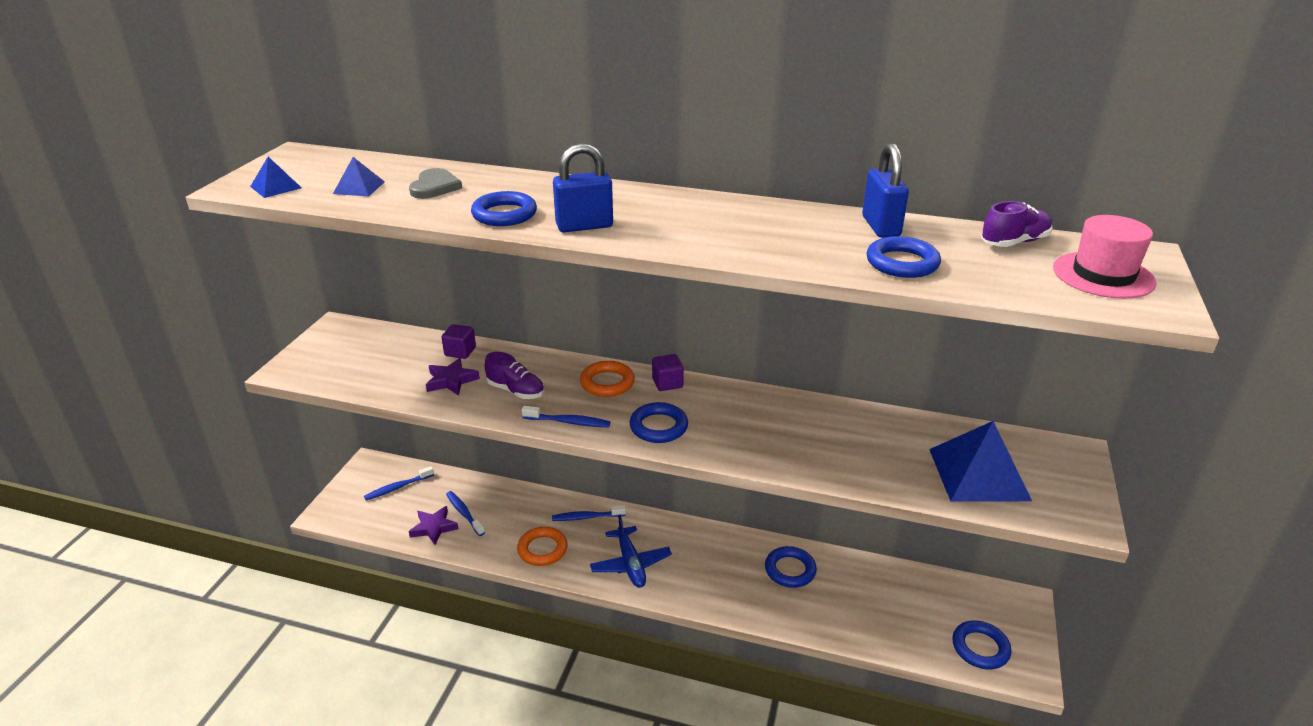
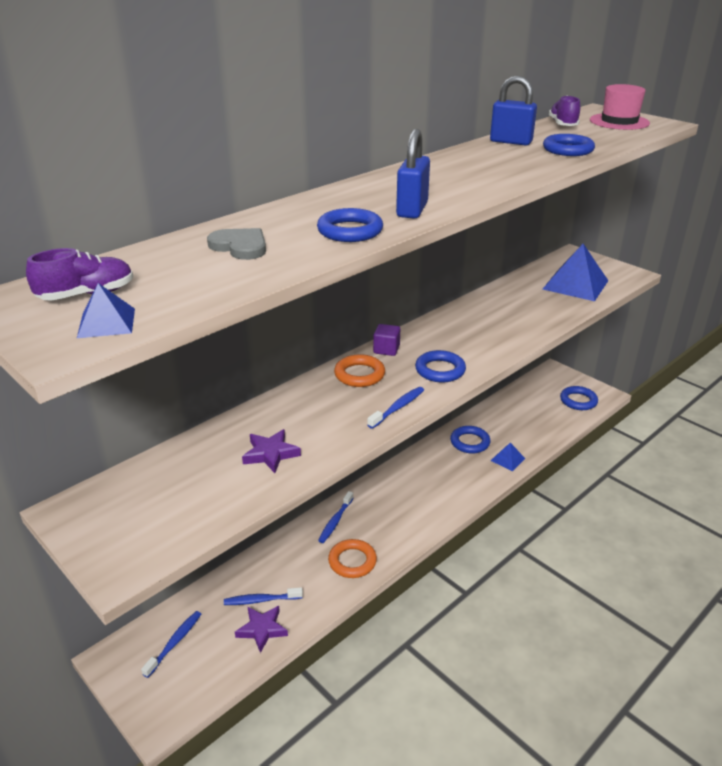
camera: 60 degrees left, 0 degrees up
(359, 187) = (184, 279): blue pyramid -> blue pyramid (507, 459)
(397, 487) = (175, 642): blue toothbrush -> blue toothbrush turned 150 degrees counterclockwise
(460, 352) = (225, 437): purple cube -> none
(516, 391) = (326, 422): purple shoe -> purple shoe (87, 295)
(630, 564) = (408, 516): blue plane -> none

